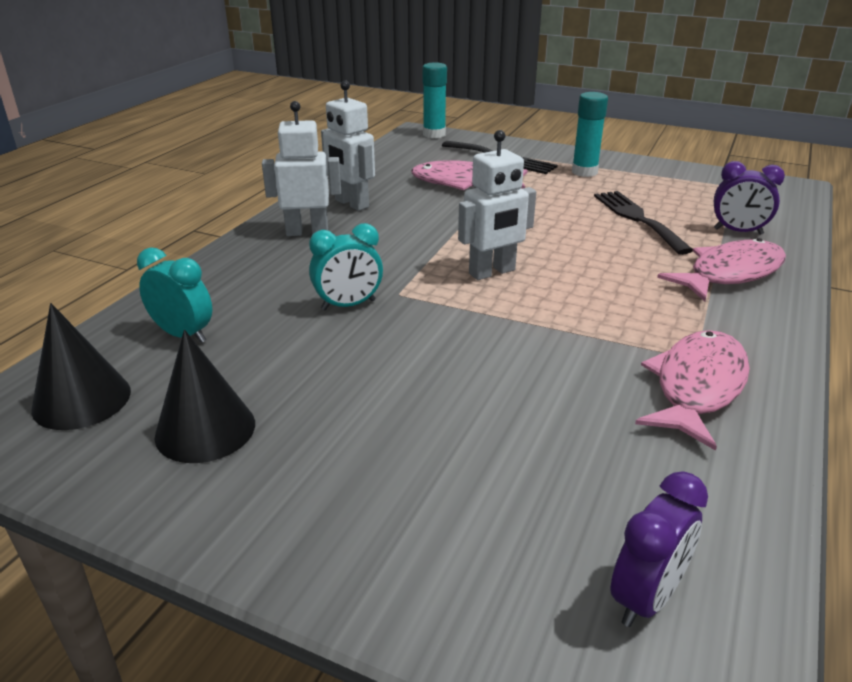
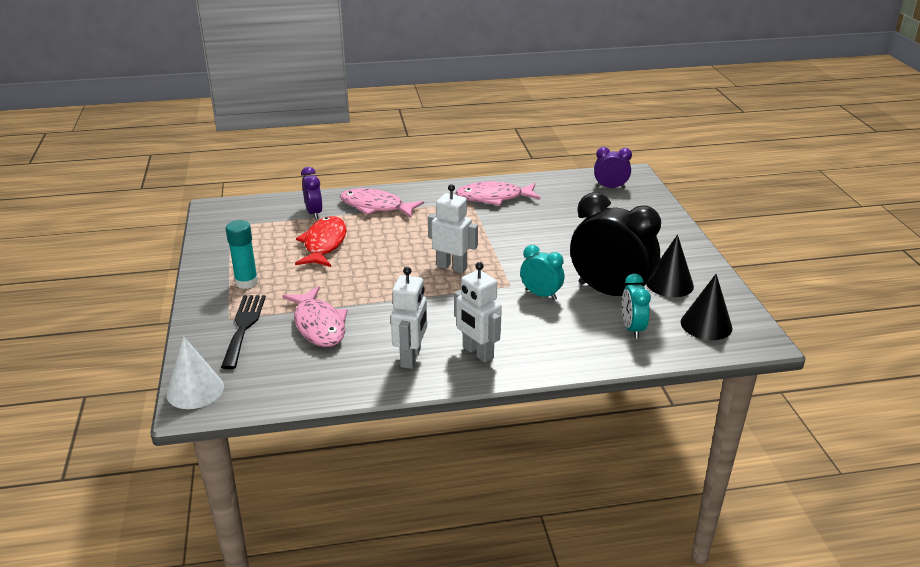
camera: 125 degrees left, 0 degrees up
(274, 359) = (610, 292): none -> black clock
(434, 134) = (195, 390): turquoise glue stick -> white cone
(637, 219) = (324, 244): black fork -> red fish

